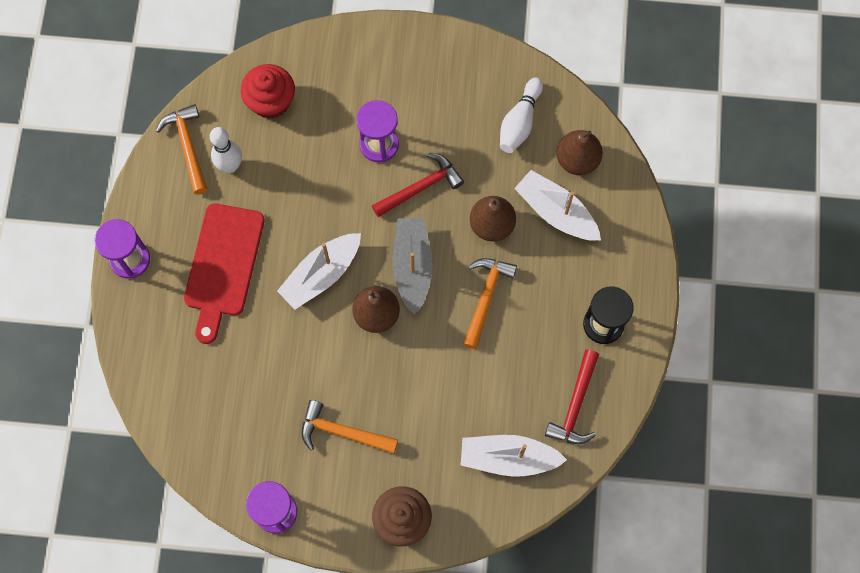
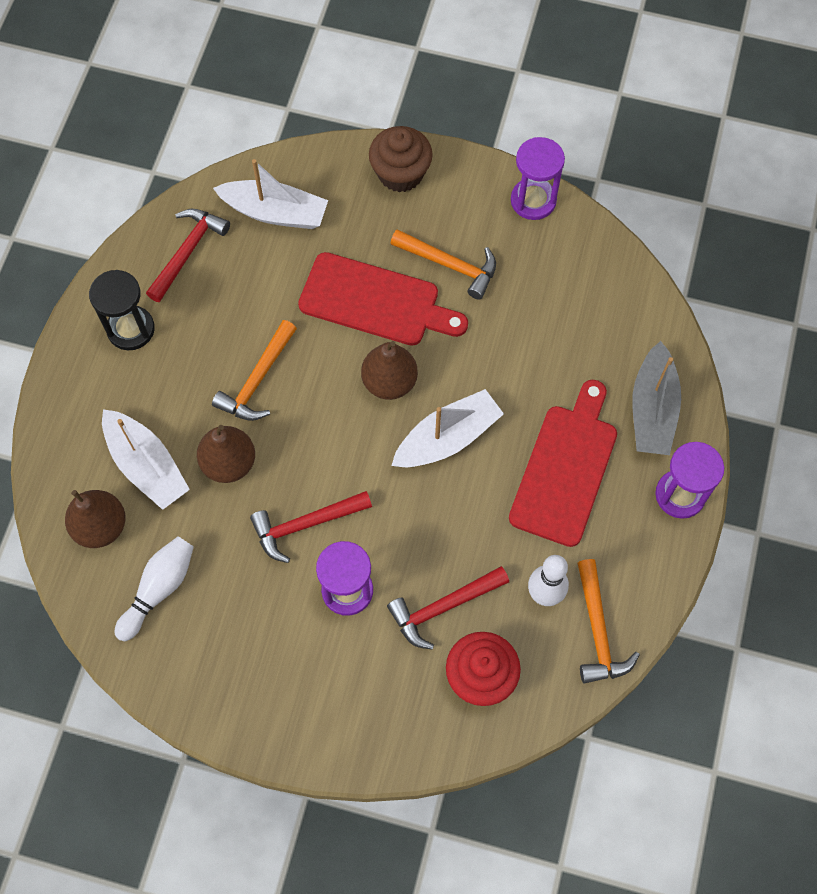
camera: 170 degrees left, 5 degrees down
(305, 144) = (443, 607): none -> red hammer
(401, 386) = (375, 301): none -> red cutting board
(412, 266) = (336, 430): grey boat -> grey boat (652, 410)

